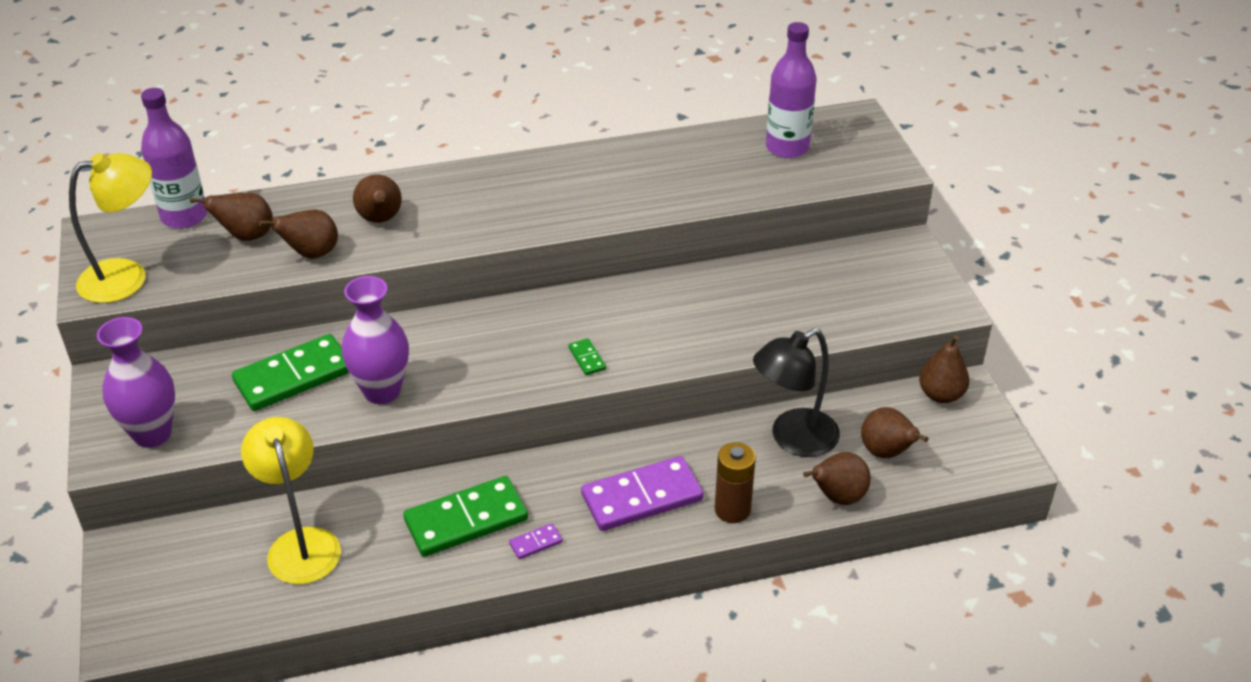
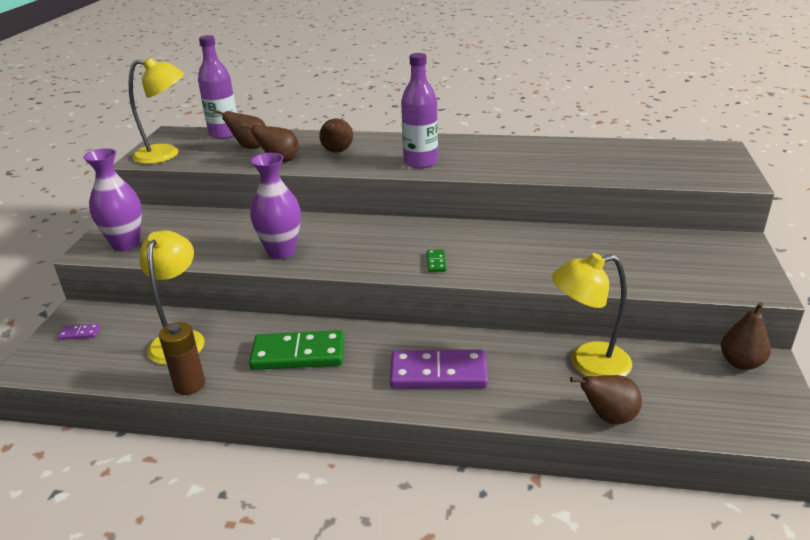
camera: 25 degrees right, 10 degrees down
(294, 377) = (234, 233): green domino -> none
(536, 543) = (337, 383): purple domino -> purple domino (80, 333)
(732, 510) = (508, 402): brown battery -> brown battery (189, 385)
(787, 147) = (654, 157): purple bottle -> purple bottle (420, 162)
(793, 439) = (587, 363): black lamp -> yellow lamp
(886, 453) = (670, 394): brown pear -> none

